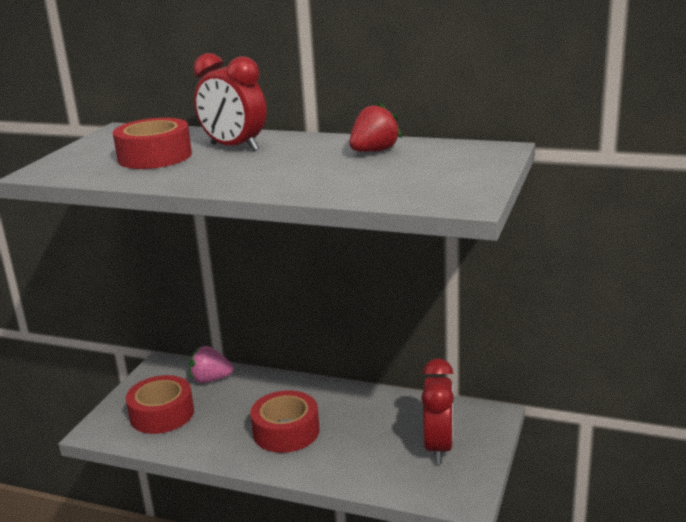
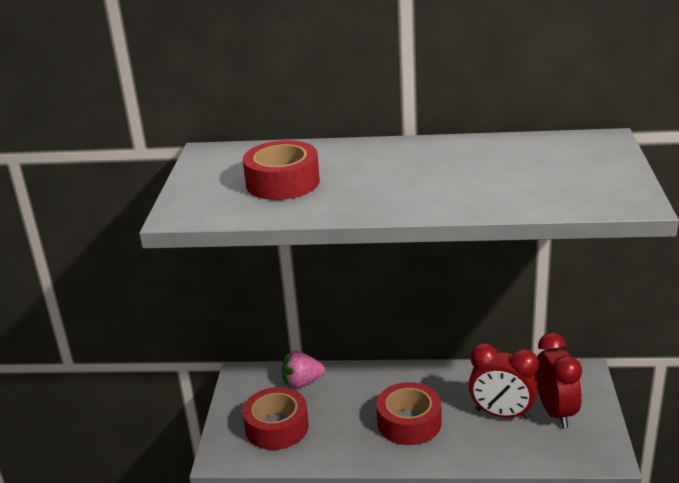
camera: 15 degrees left, 5 degrees up
(234, 147) = (353, 163): red clock -> red clock (502, 414)
(374, 151) = (495, 153): red strawberry -> none

